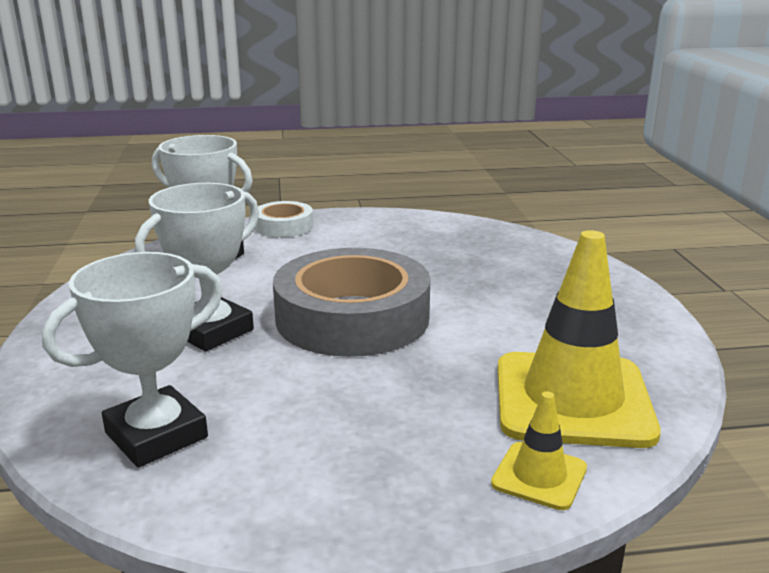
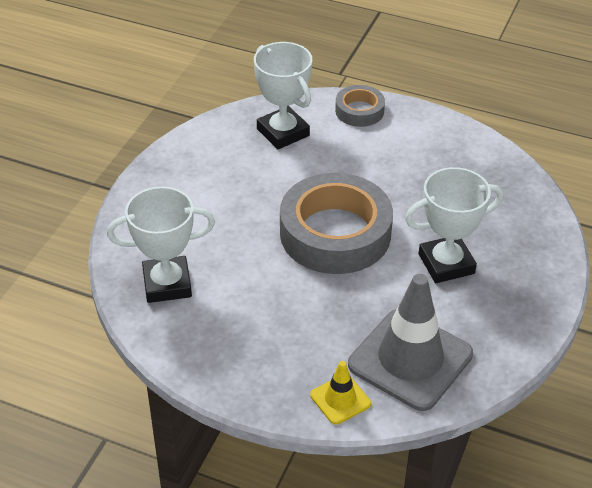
camera: 30 degrees right, 20 degrees up
(211, 331) = (241, 211): white trophy -> white trophy (446, 264)
(284, 226) = (359, 111): white tape -> grey tape
(572, 399) = (410, 359): yellow traffic cone -> grey traffic cone

